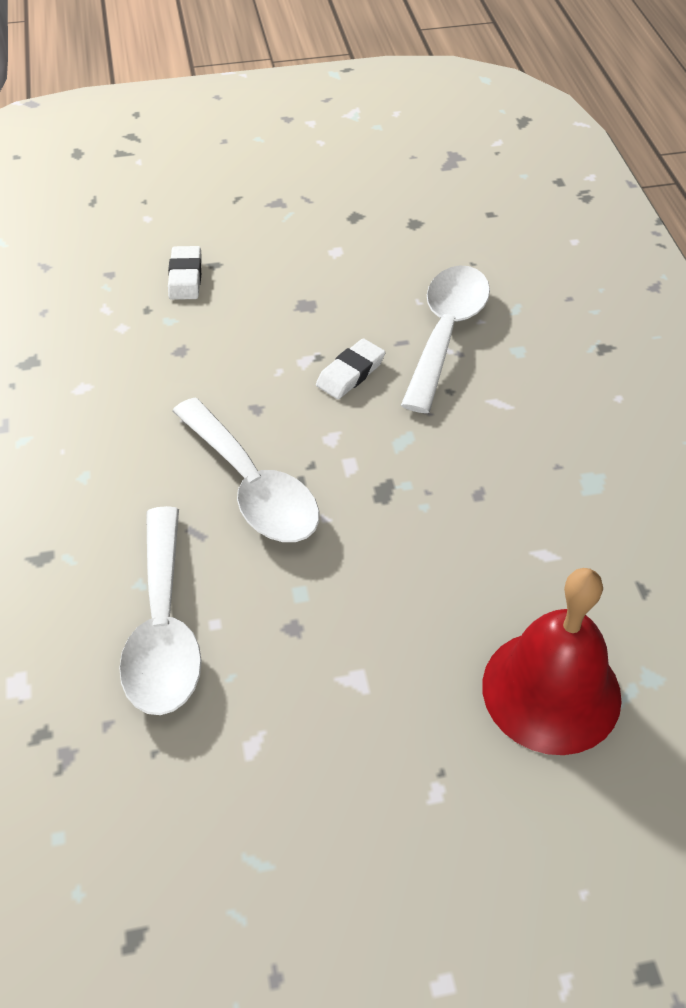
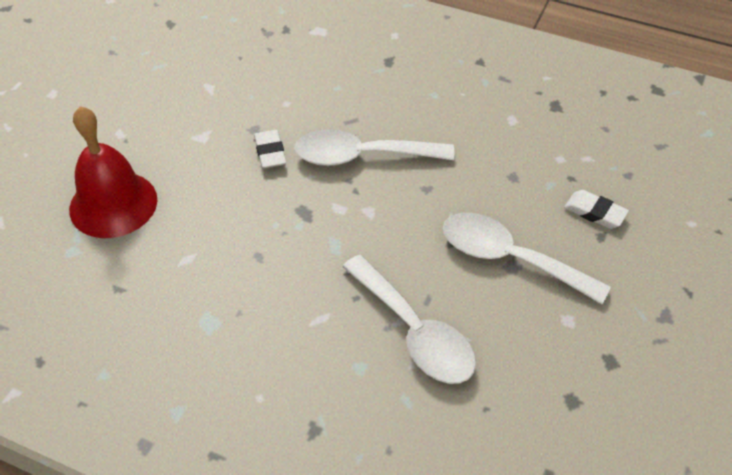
camera: 125 degrees right, 0 degrees up
(163, 629) = (301, 84): white spoon -> white spoon (509, 258)
(350, 373) = (418, 251): white eraser -> white eraser (270, 152)

